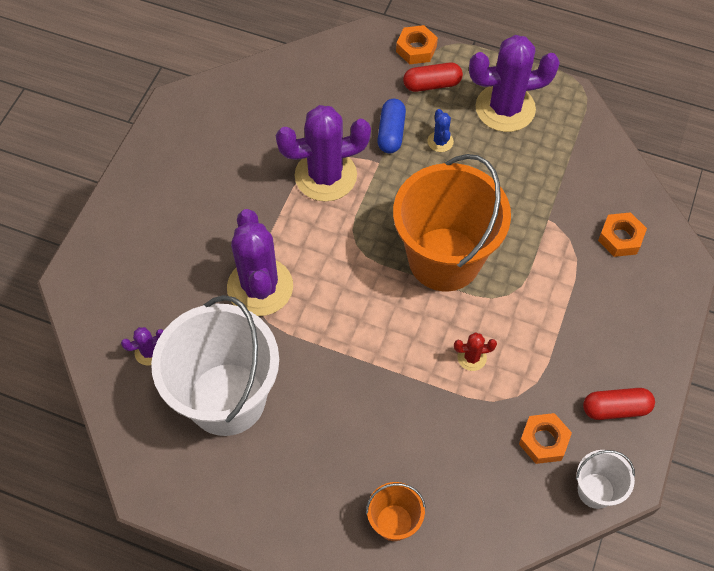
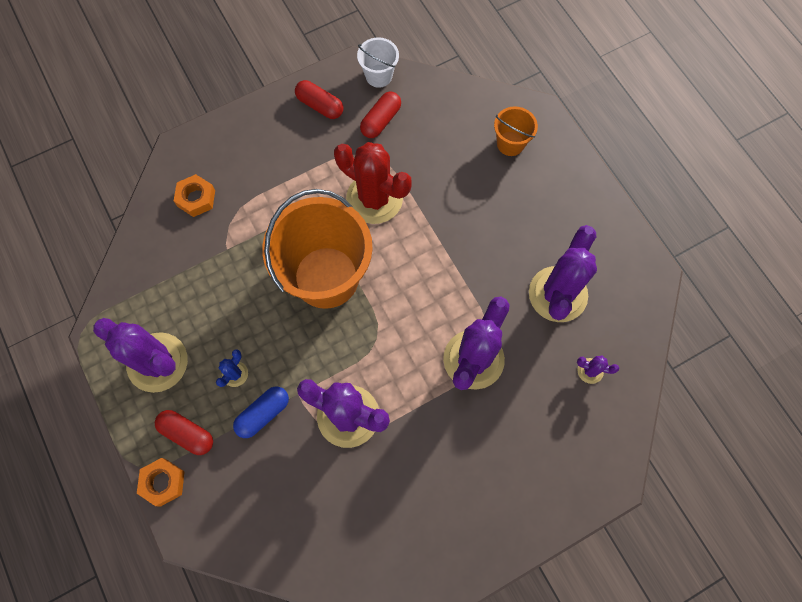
camera: 140 degrees left, 10 degrees up
(227, 398) = (557, 294): white bucket -> purple cactus
(472, 357) = (374, 198): red cactus -> red cactus, size x2.34
(543, 441) = (381, 120): orange nut -> red capsule

